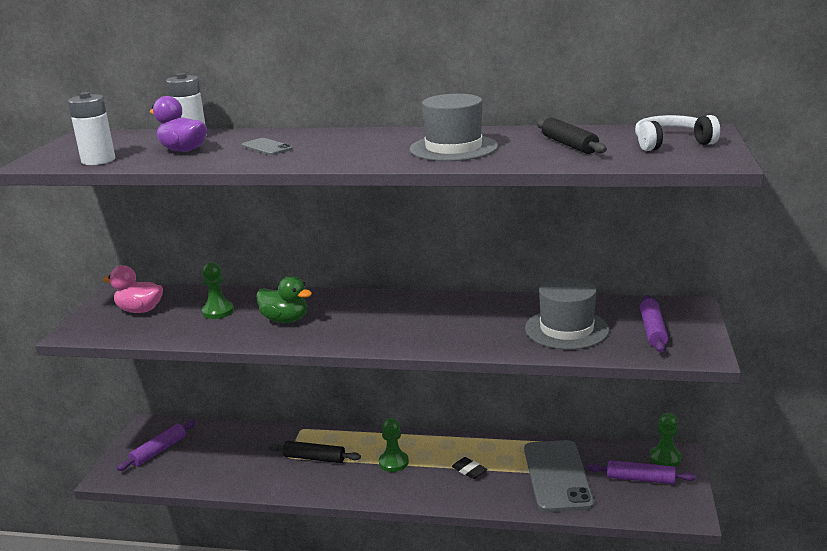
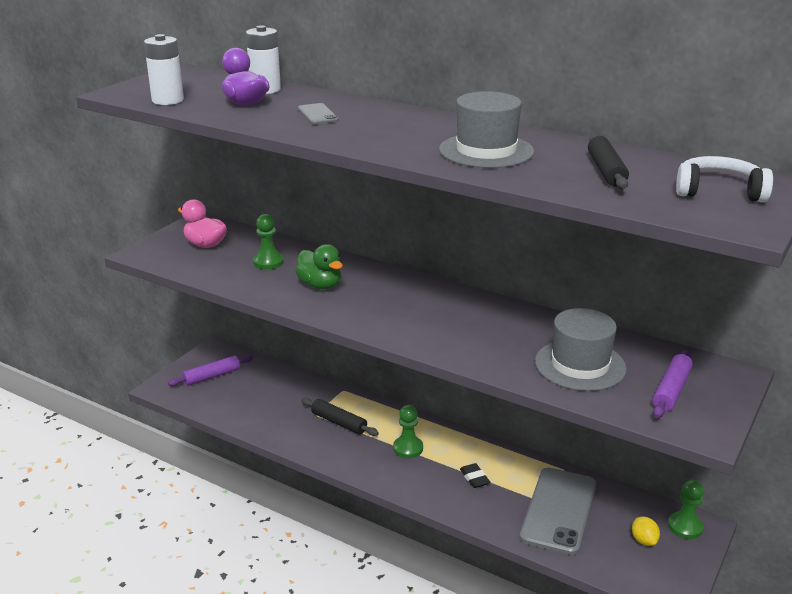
camera: 20 degrees right, 5 degrees up
(640, 479) = (644, 540): purple rolling pin -> yellow lemon

